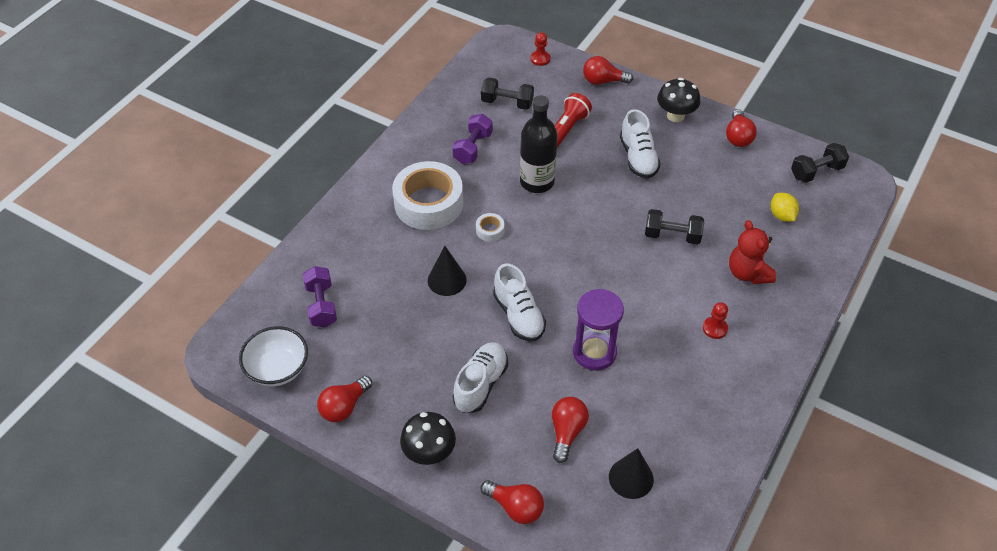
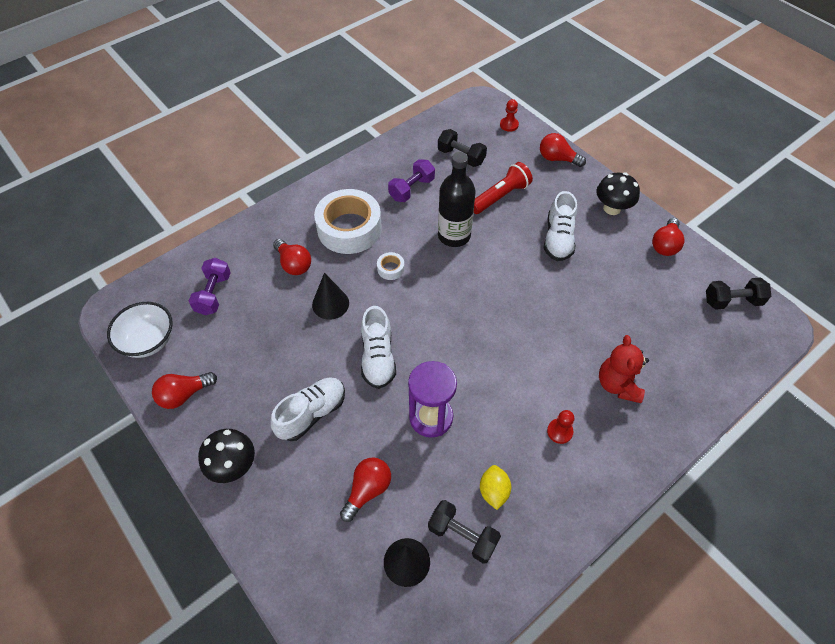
camera: 20 degrees right, 5 degrees up
(515, 507) = (283, 551): red light bulb -> red light bulb (294, 264)
(672, 235) = (558, 324): black dumbbell -> black dumbbell (462, 535)
(781, 215) = (677, 335): yellow lemon -> yellow lemon (493, 491)

